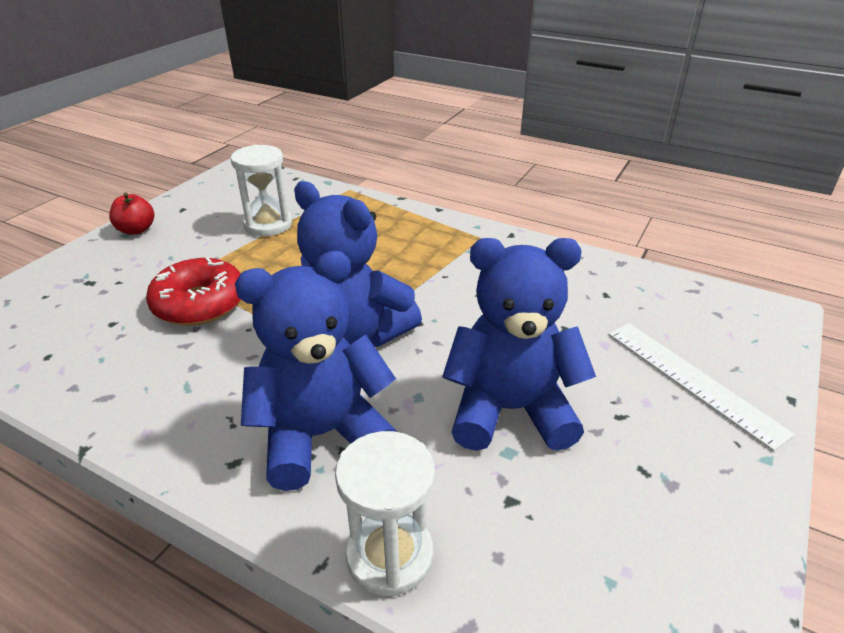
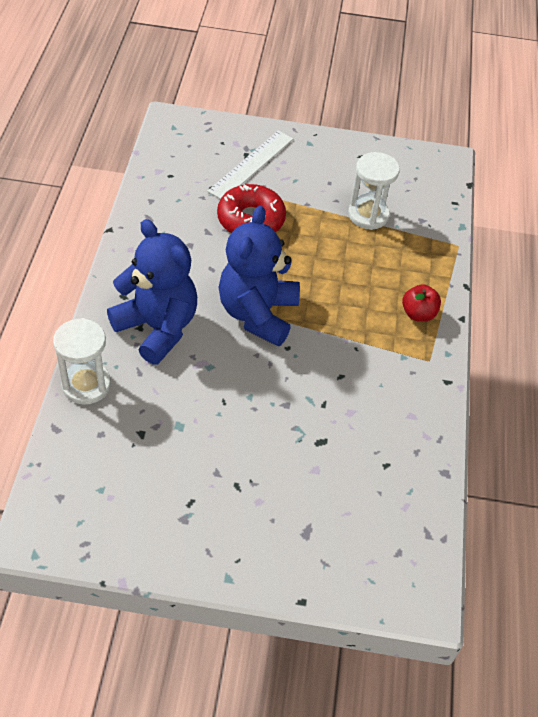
camera: 65 degrees right, 15 degrees up
(136, 230) = (318, 146): red apple -> red apple (418, 314)
(510, 410) = (217, 420): blue teddy bear -> none
(692, 380) = (295, 531): white ruler -> white ruler (251, 164)

